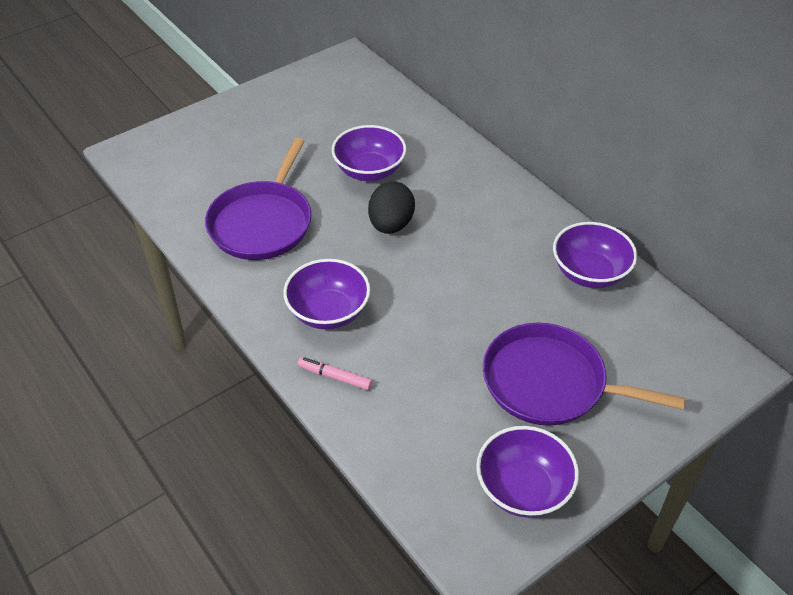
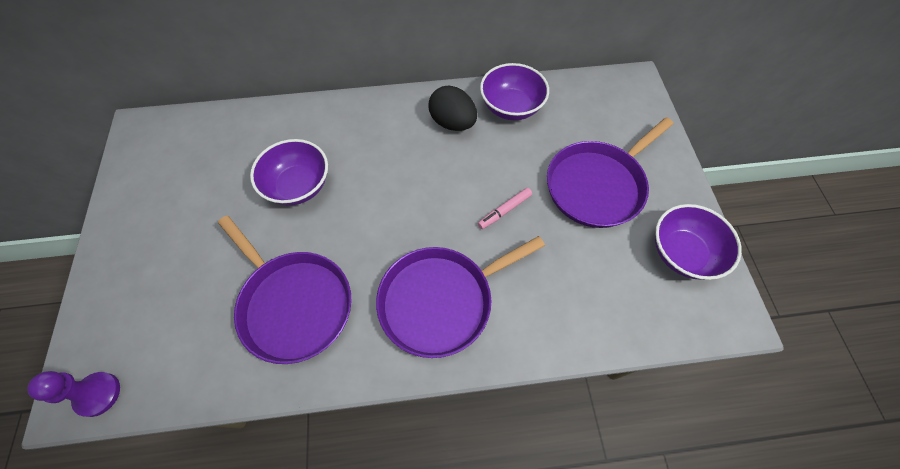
camera: 60 degrees left, 15 degrees up
(134, 161) = (98, 394): none -> purple pawn
(328, 312) = (441, 300): purple bowl -> purple pan
(335, 377) = (516, 331): pink marker -> pink marker (504, 210)
(391, 225) = (374, 203): black egg -> black egg (452, 123)

